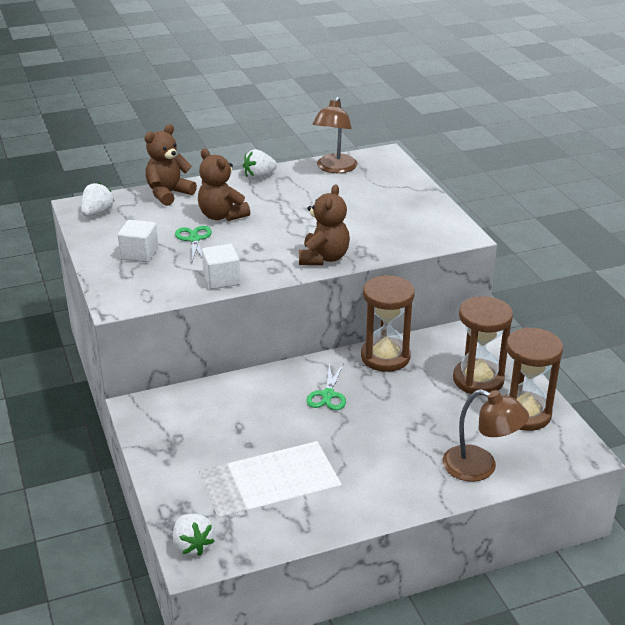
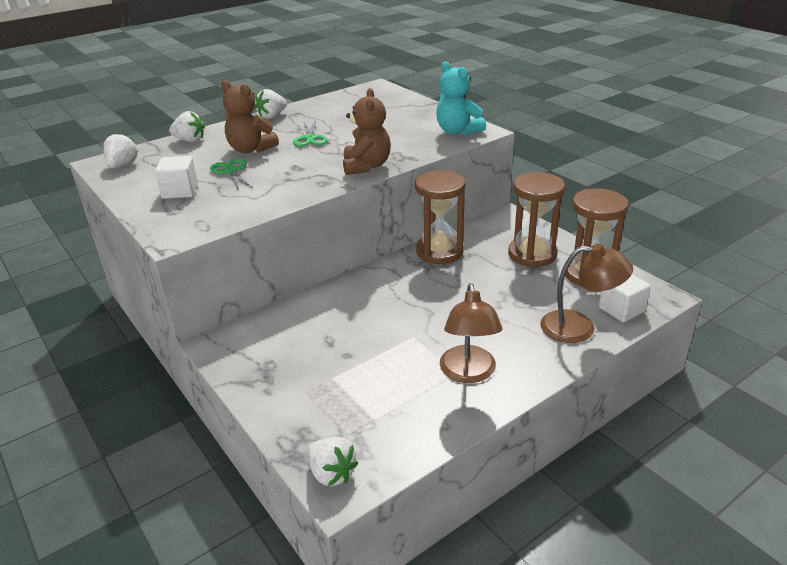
camera: 15 degrees left, 0 degrees up
(168, 194) = (190, 140): brown teddy bear -> white strawberry
(221, 279) = (275, 199): white cube -> white cube (621, 309)
(328, 395) = (403, 294): green scissors -> green scissors (310, 138)
(334, 168) = (338, 101): brown lamp -> brown lamp (468, 373)
(438, 231) = (457, 131): none -> turquoise teddy bear

